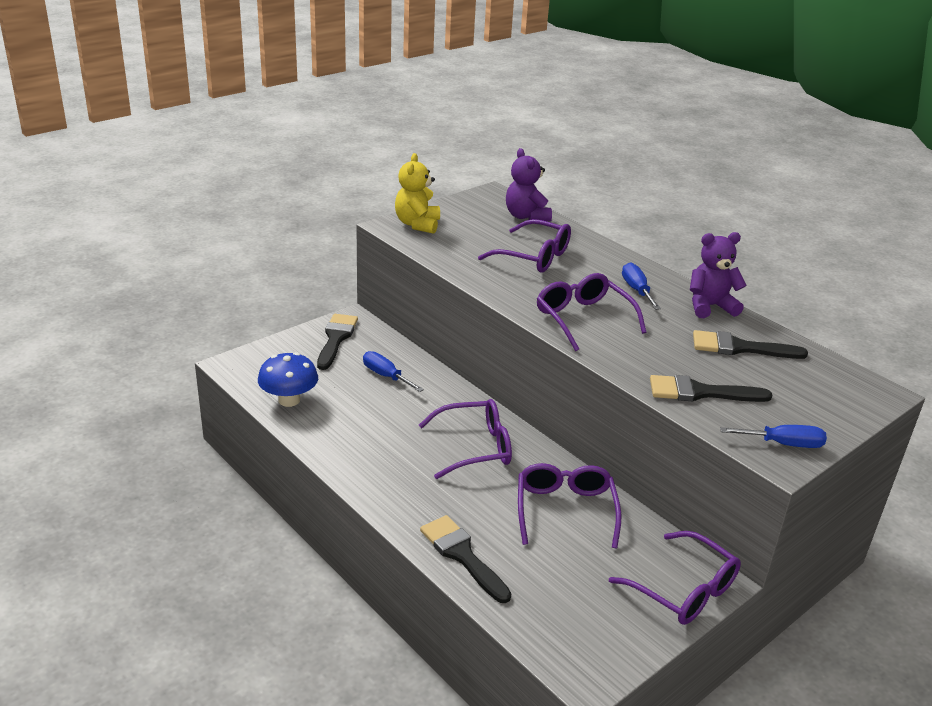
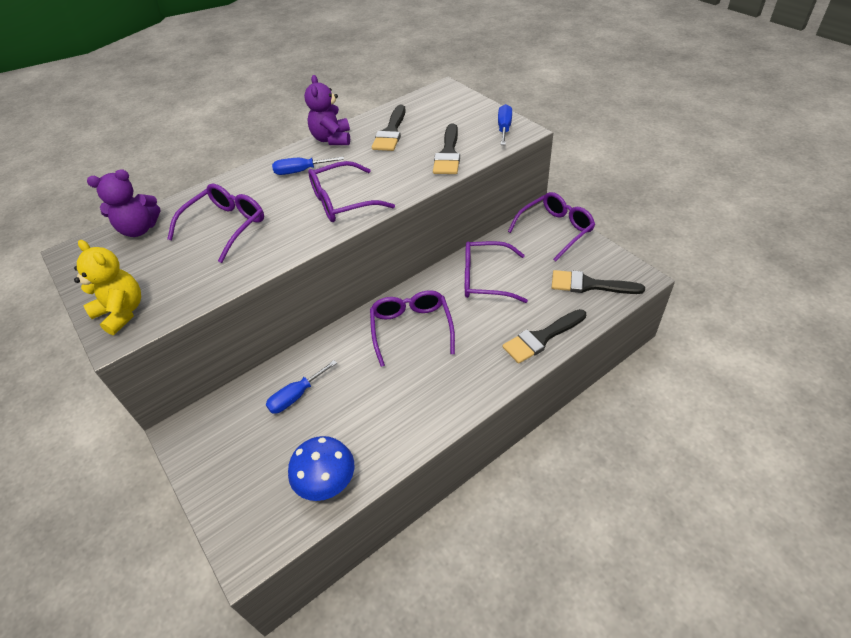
camera: 80 degrees left, 15 degrees up
(336, 338) = (216, 445): black brush -> black brush (589, 285)
(417, 224) = (122, 312): yellow teddy bear -> yellow teddy bear turned 150 degrees counterclockwise

